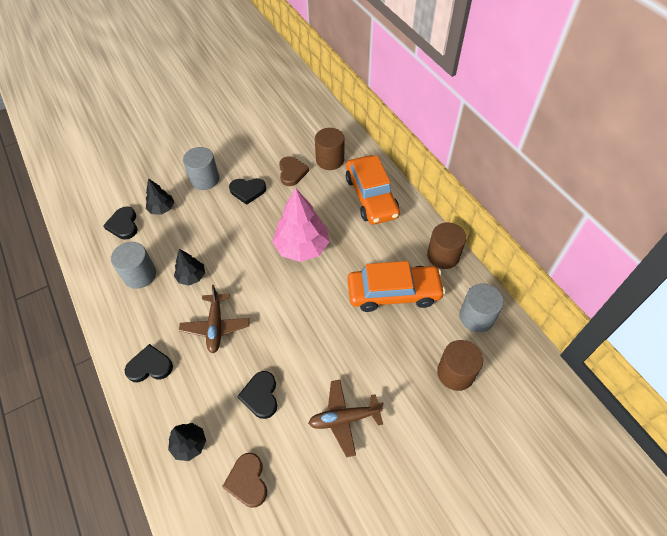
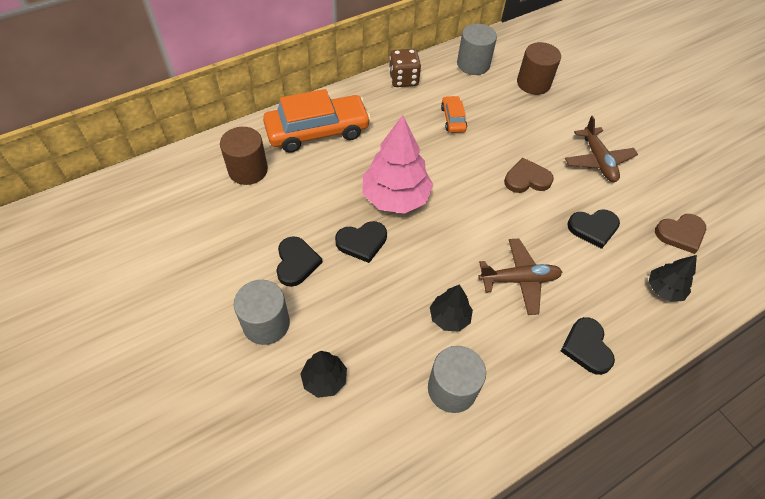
camera: 95 degrees left, 0 degrees up
(123, 225) = (356, 436): black heart -> black heart (362, 242)
(292, 172) = (266, 211): brown heart -> brown heart (527, 179)
(394, 293) = (453, 119): orange car -> orange car, size x0.47
(443, 256) = (403, 79): brown cylinder -> brown dice

